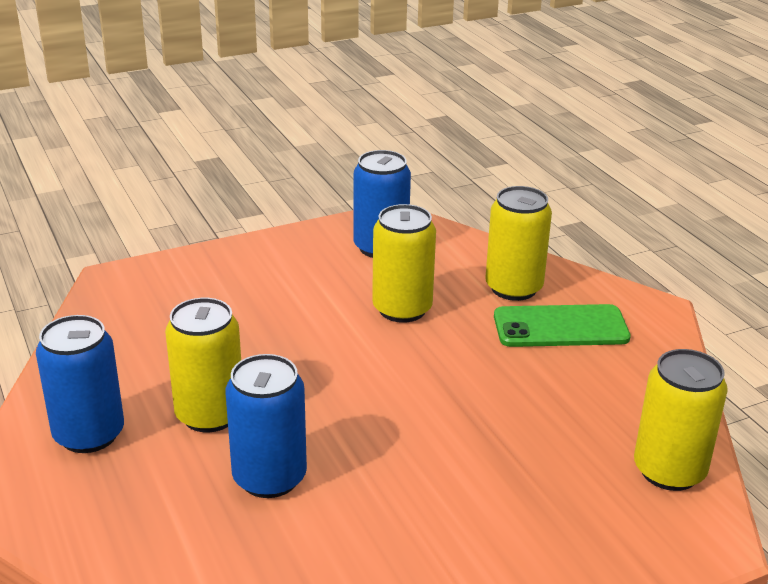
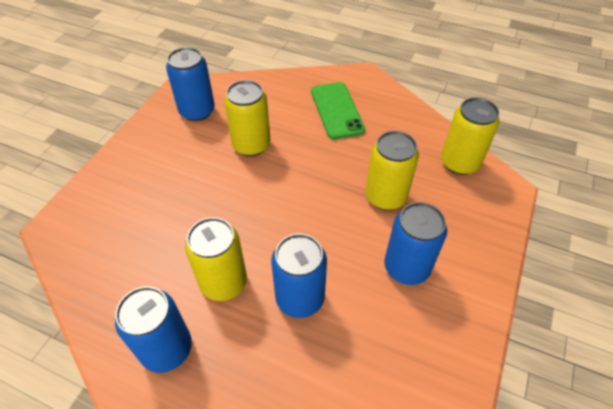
camera: 40 degrees left, 20 degrees up
(435, 530) = (406, 267): none -> blue can
(513, 288) = (291, 99): yellow can -> yellow can (385, 196)
(560, 327) = (336, 110): green phone -> green phone turned 60 degrees counterclockwise

